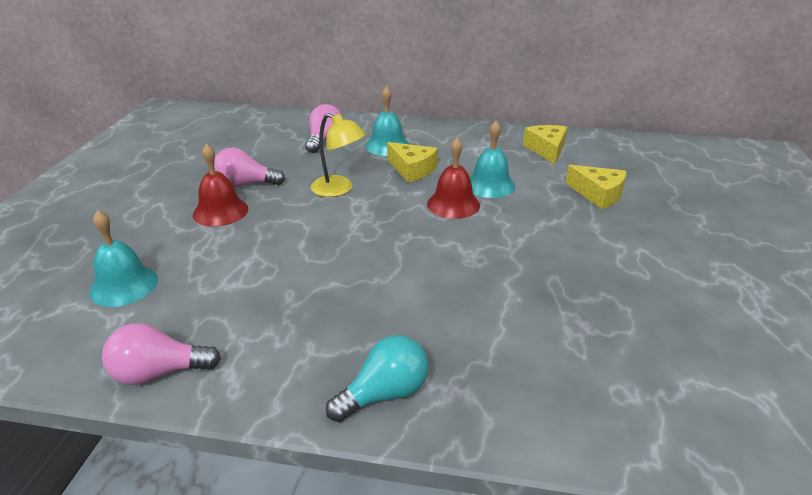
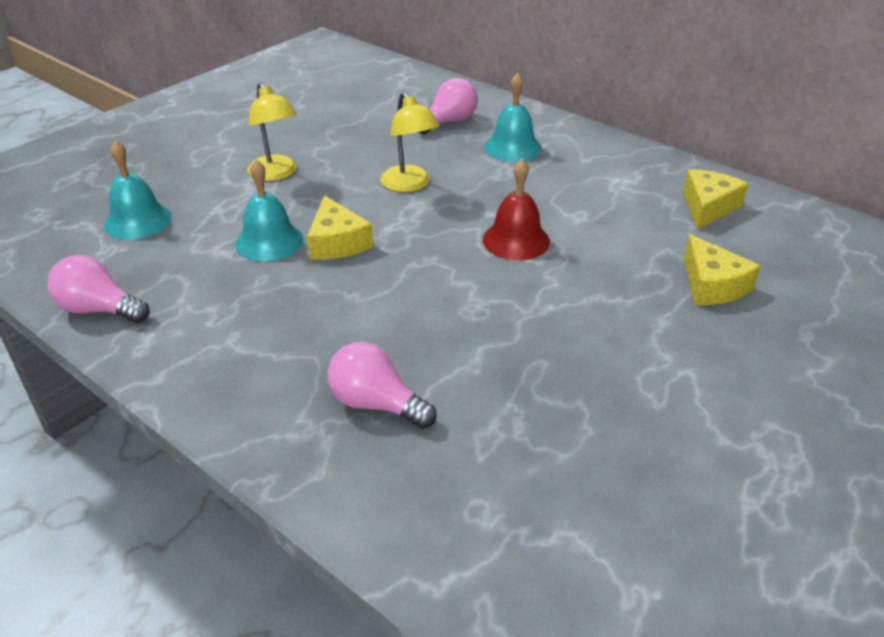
camera: 30 degrees right, 5 degrees up
(220, 211) = (276, 174): red bell -> yellow lamp
(245, 184) = (324, 151): pink light bulb -> pink light bulb (376, 404)
(384, 394) = (253, 406): turquoise light bulb -> none
(412, 170) = (511, 185): yellow cheese -> yellow cheese (337, 242)
(490, 185) = (583, 231): turquoise bell -> turquoise bell (269, 241)

